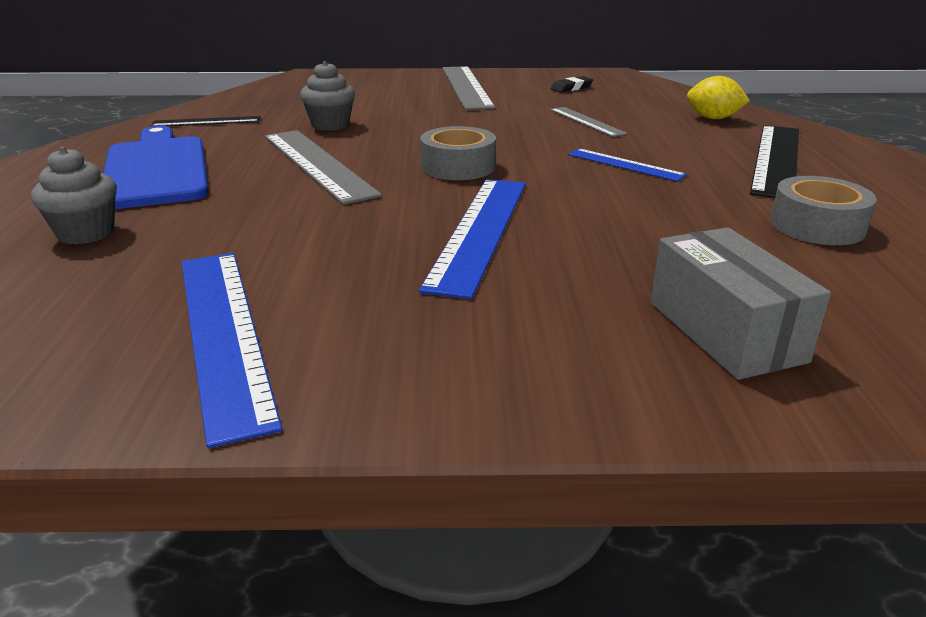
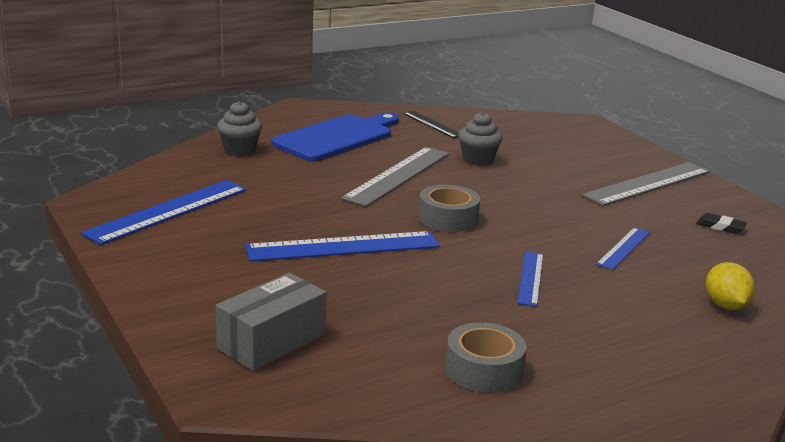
camera: 60 degrees right, 5 degrees down
(587, 121) = (624, 248): grey ruler -> blue ruler
(777, 159) = (635, 346): black ruler -> none

